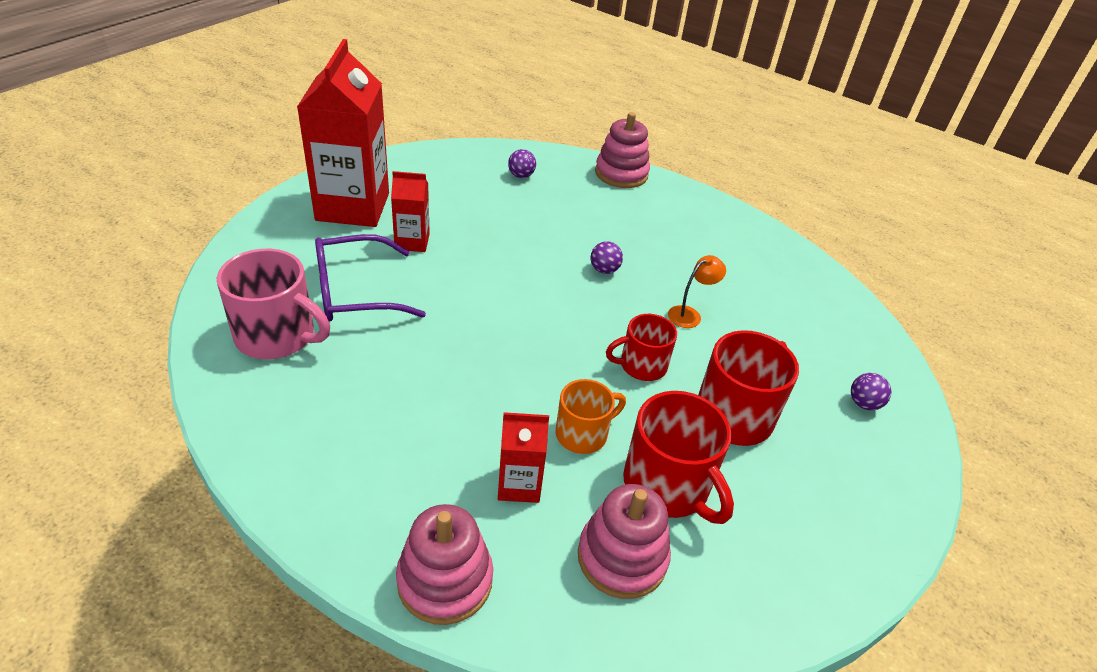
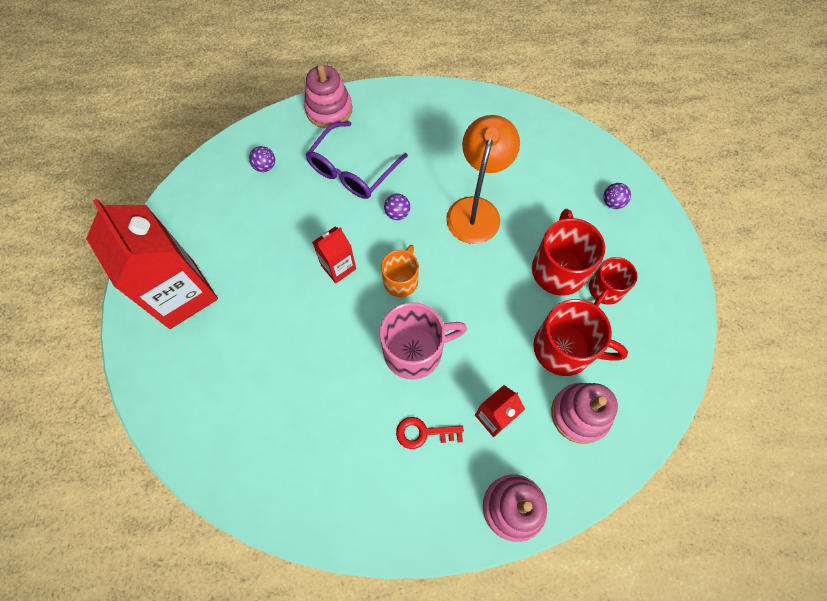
camera: 35 degrees left, 25 degrees up
(277, 336) = (256, 443): pink mug -> pink mug (415, 350)
(355, 292) = (265, 366): purple glasses -> purple glasses (352, 170)
(412, 242) = (256, 291): red carton -> red carton (338, 267)
(431, 441) = (424, 433): none -> red key
(583, 434) = (495, 353): orange mug -> orange mug (401, 280)
(641, 365) = (483, 275): red mug -> red mug (605, 290)
(690, 314) = (476, 210): orange lamp -> orange lamp, size x2.12

